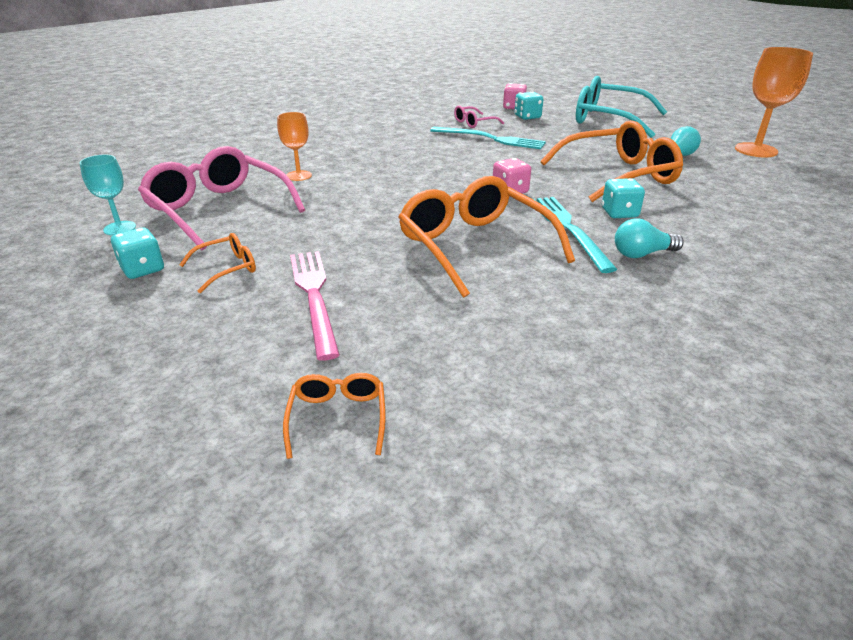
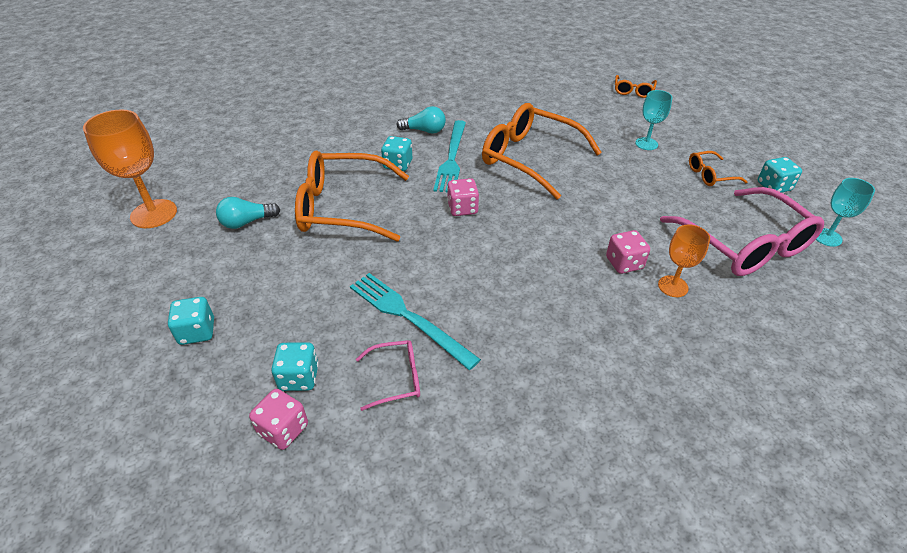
camera: 160 degrees left, 10 degrees up
(314, 296) = (646, 144): pink fork -> turquoise goblet
(341, 181) = (624, 263): none -> pink dice
(474, 246) = (530, 158): orange glasses -> orange glasses turned 135 degrees clockwise
(608, 119) = (197, 332): turquoise glasses -> turquoise dice

